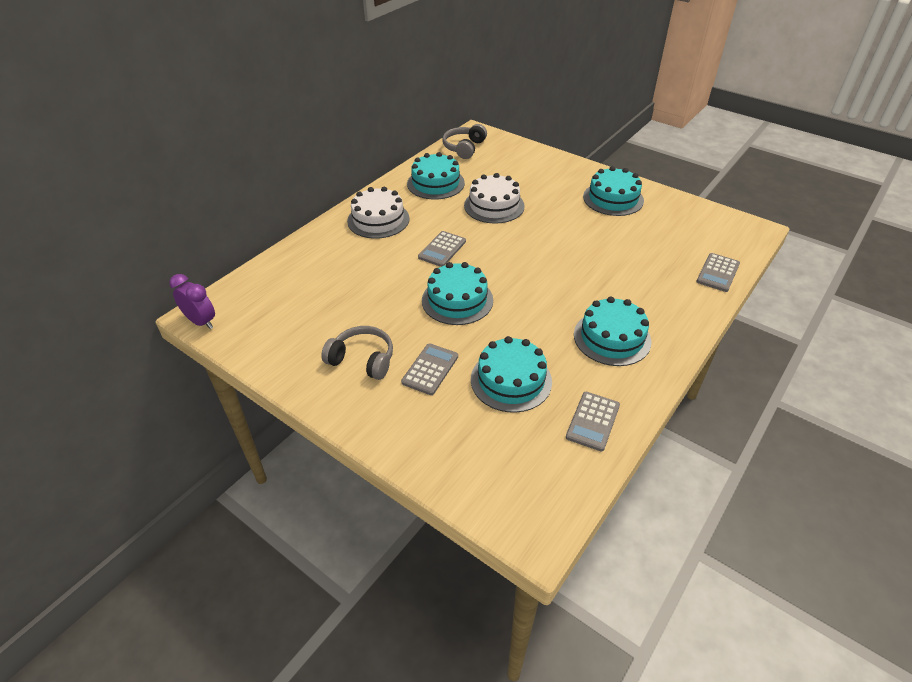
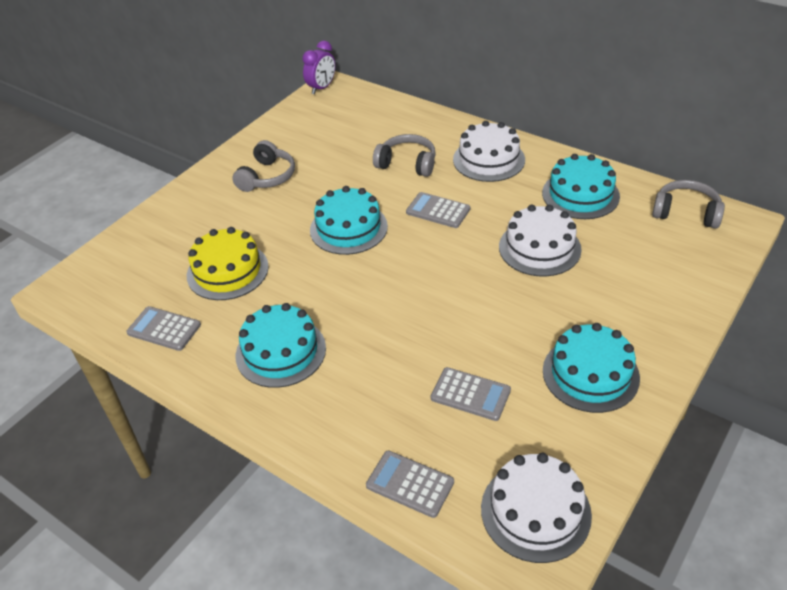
camera: 90 degrees right, 0 degrees up
(370, 264) = (407, 164): none -> grey headphones
(430, 369) = (249, 217): grey calculator -> grey calculator (470, 394)
(511, 380) = (227, 271): turquoise cake -> yellow cake
(720, 227) = (535, 511): none -> white cake

